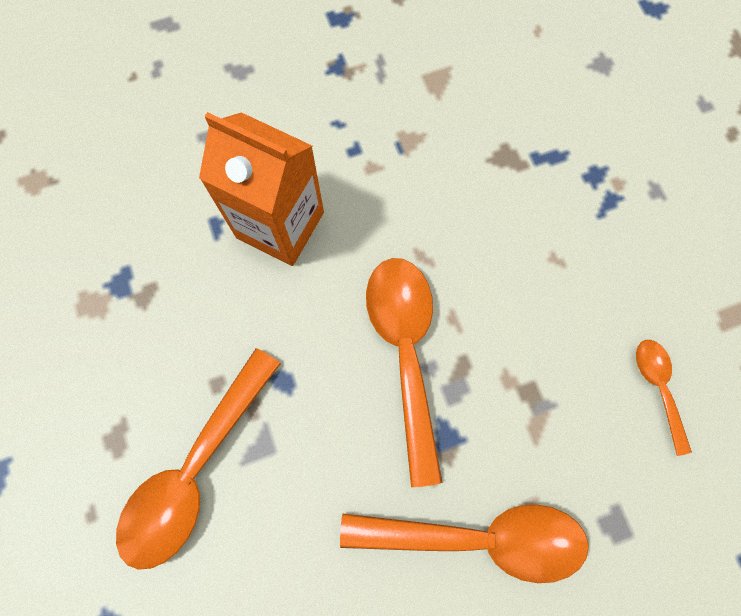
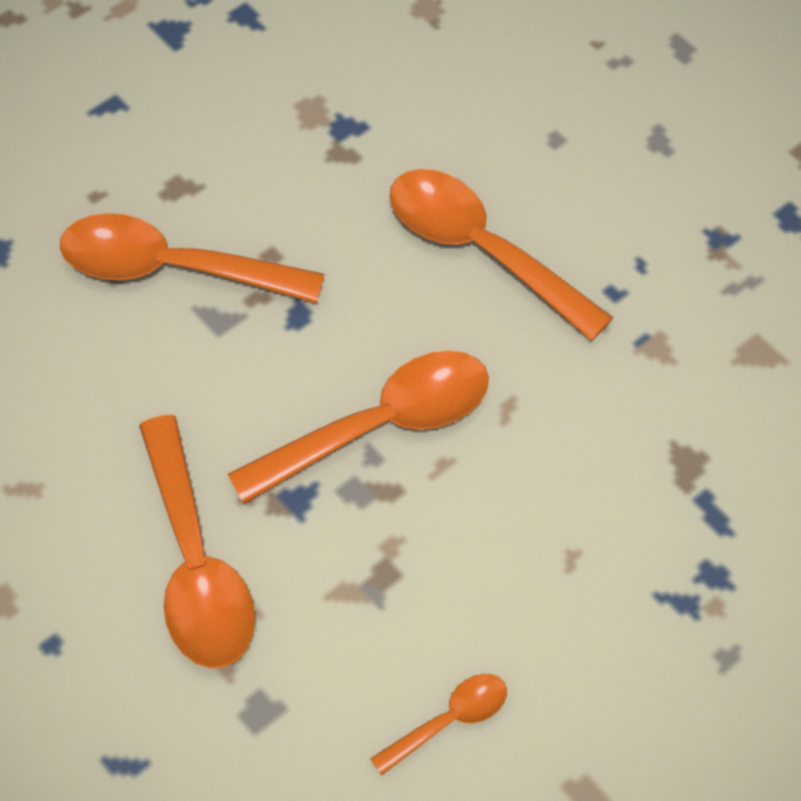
camera: 70 degrees right, 15 degrees down
(280, 225) = (481, 250): orange carton -> orange spoon

